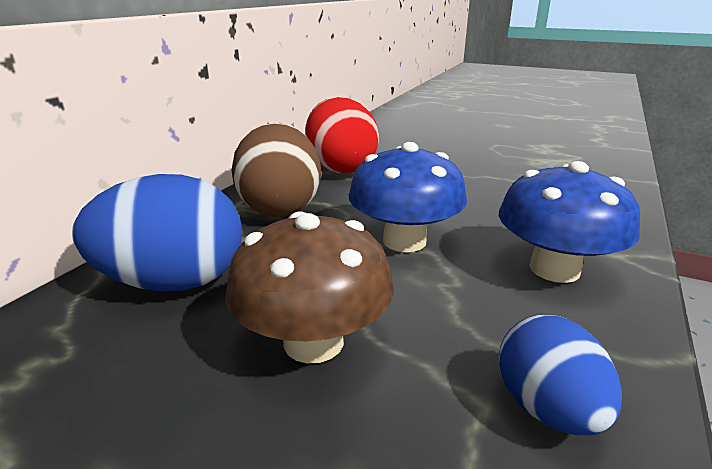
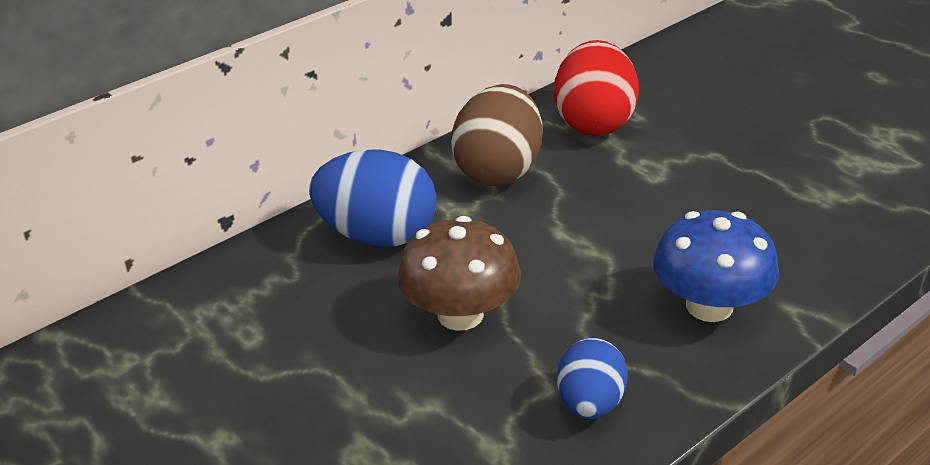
camera: 25 degrees right, 10 degrees up
(404, 241) = (593, 241): blue mushroom -> none

